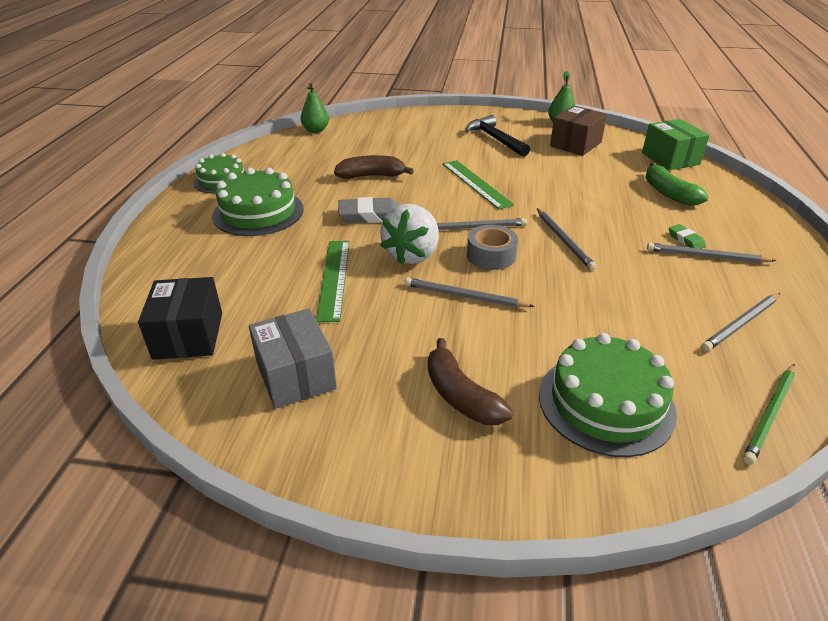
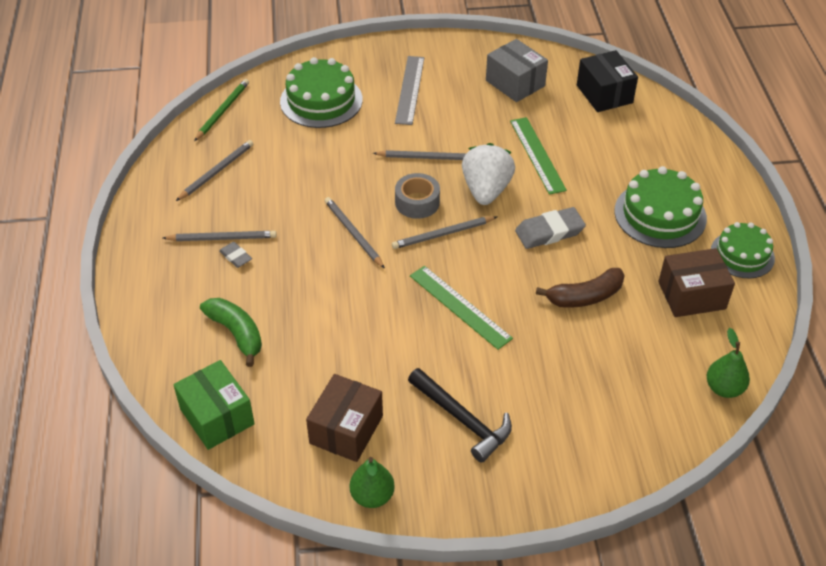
camera: 165 degrees right, 10 degrees up
(289, 166) = (691, 295): none -> brown box
(460, 395) = (409, 89): brown banana -> grey ruler
(686, 240) = (235, 257): green eraser -> grey eraser

